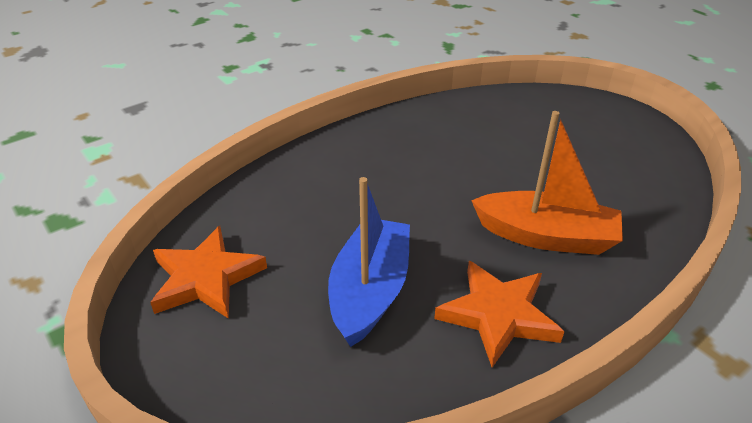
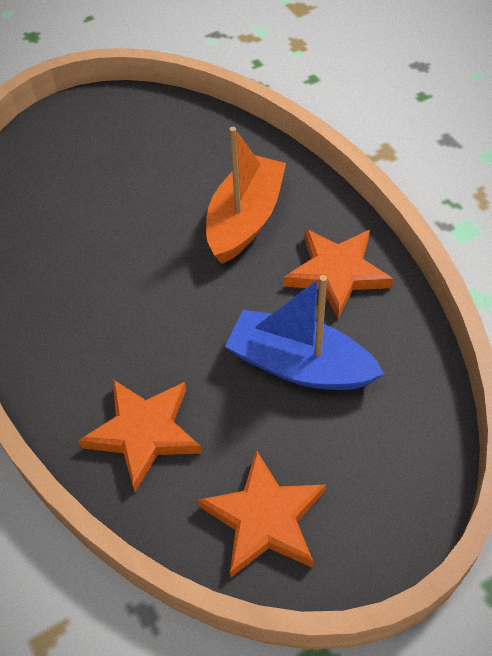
camera: 80 degrees left, 15 degrees up
(292, 199) = (144, 433): none -> orange star

